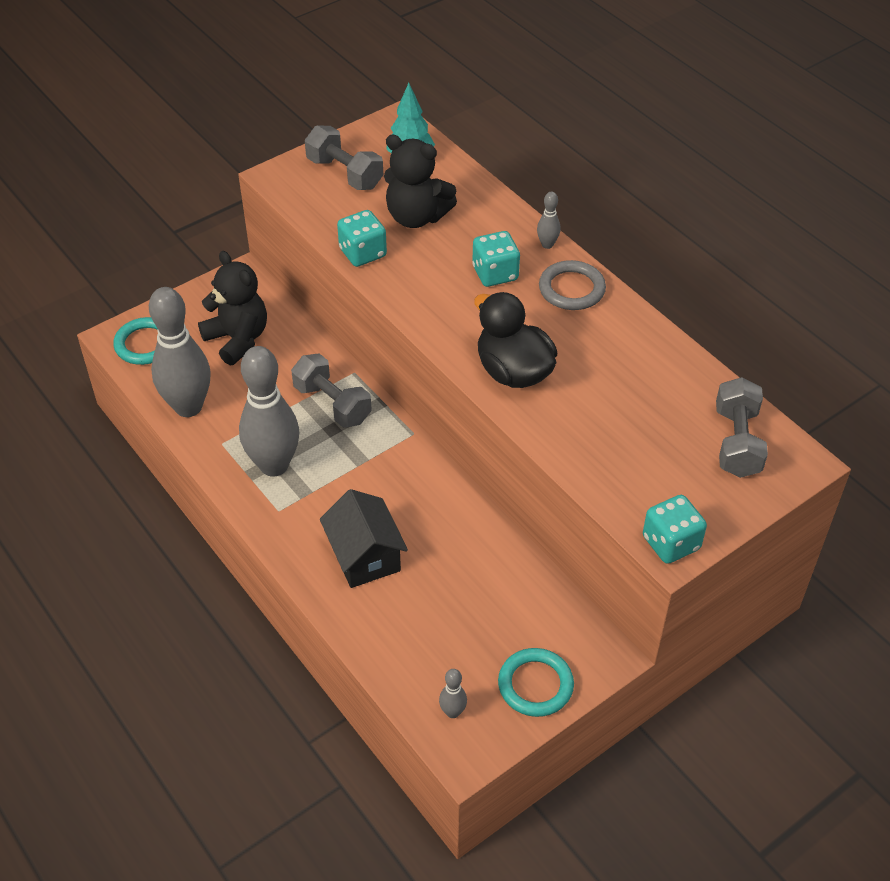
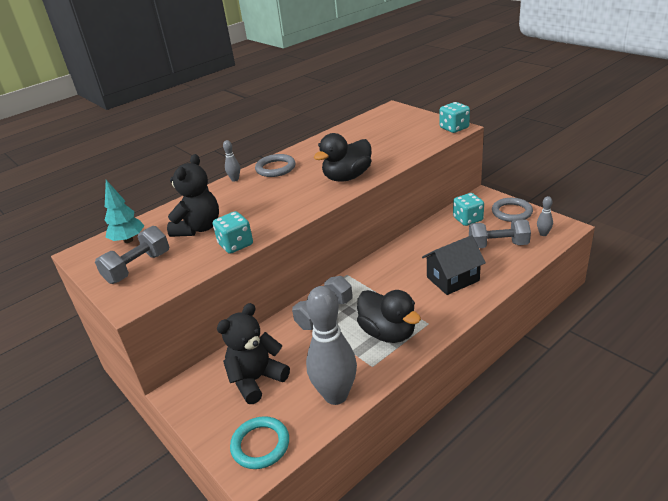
camera: 90 degrees left, 15 degrees down
(274, 465) = (388, 333): grey bowling pin -> black duck
(495, 273) = (261, 192): turquoise dice -> turquoise dice (468, 219)
(535, 685) = (511, 212): turquoise ring -> grey ring
(736, 442) = (384, 120): grey dumbbell -> grey dumbbell (498, 245)

